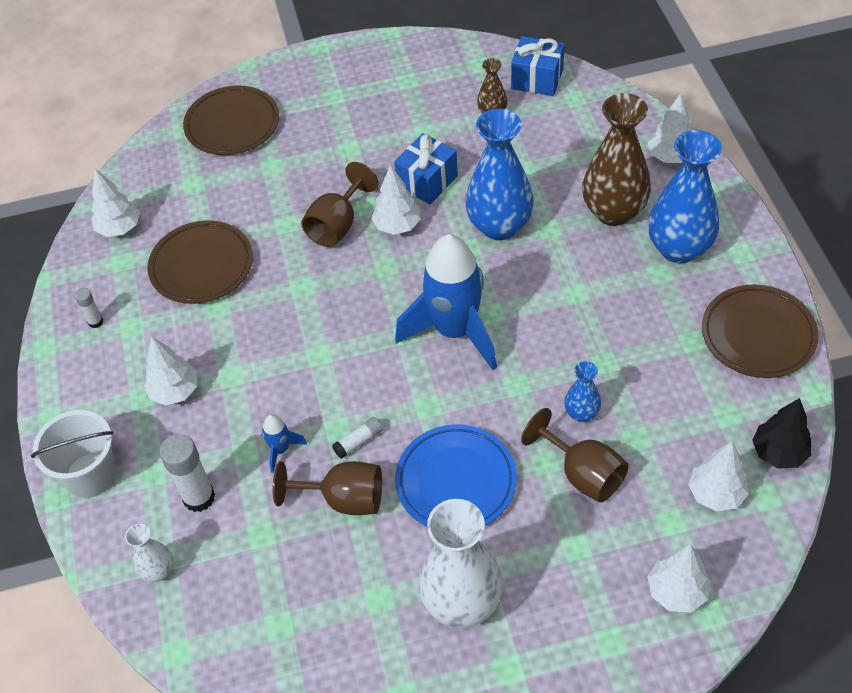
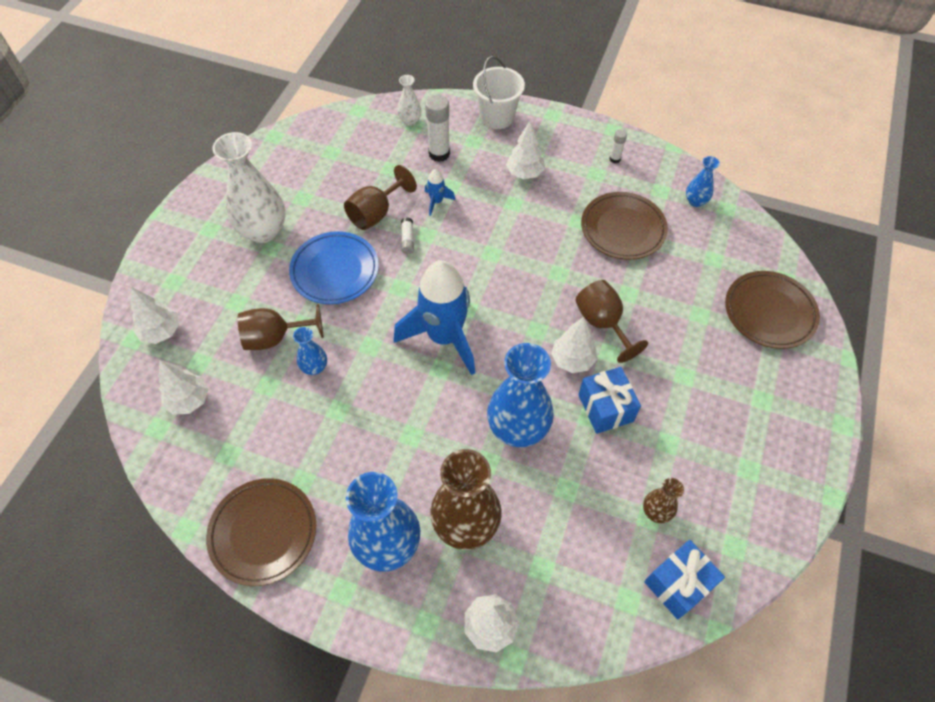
camera: 120 degrees right, 5 degrees up
(119, 228) = (695, 201): white tree -> blue vase
(778, 453) = (174, 462): black tree -> none

